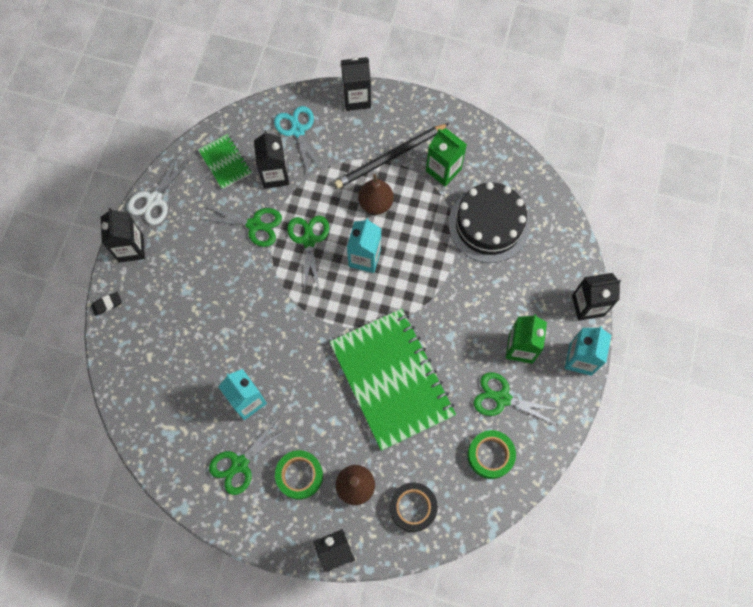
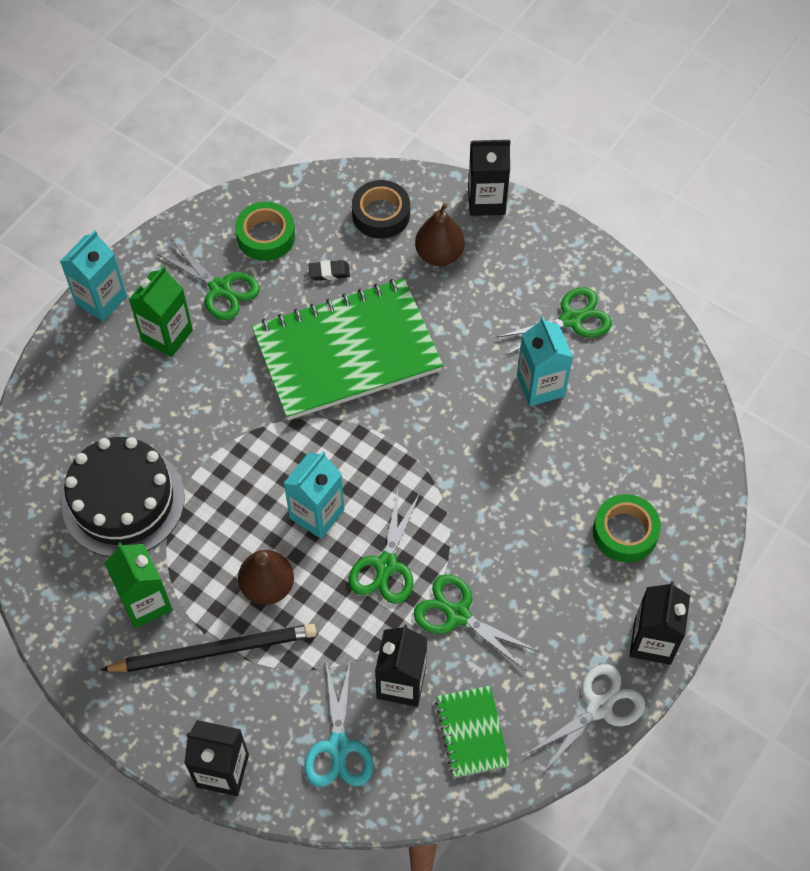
camera: 160 degrees left, 10 degrees down
(107, 304) = (703, 570): black eraser -> black eraser (329, 272)
(299, 475) = (502, 285): green tape -> green tape (625, 532)
(391, 379) = (347, 352): green notebook -> green notebook turned 75 degrees clockwise
(587, 306) = (53, 356): black carton -> none

